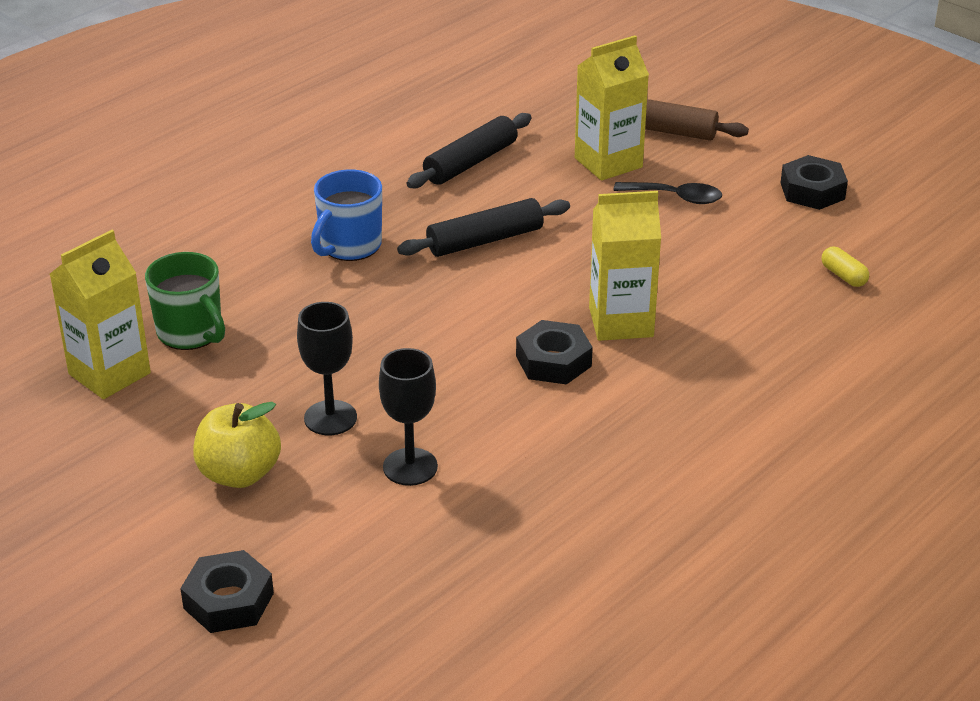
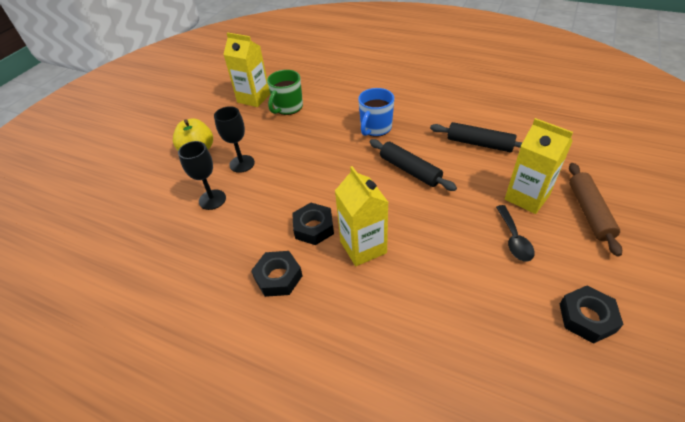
camera: 75 degrees right, 10 degrees up
(228, 601) = (119, 174): black nut -> black nut (278, 277)
(349, 246) = (375, 128): blue mug -> blue mug turned 75 degrees counterclockwise
(843, 276) = (485, 364): yellow capsule -> none

